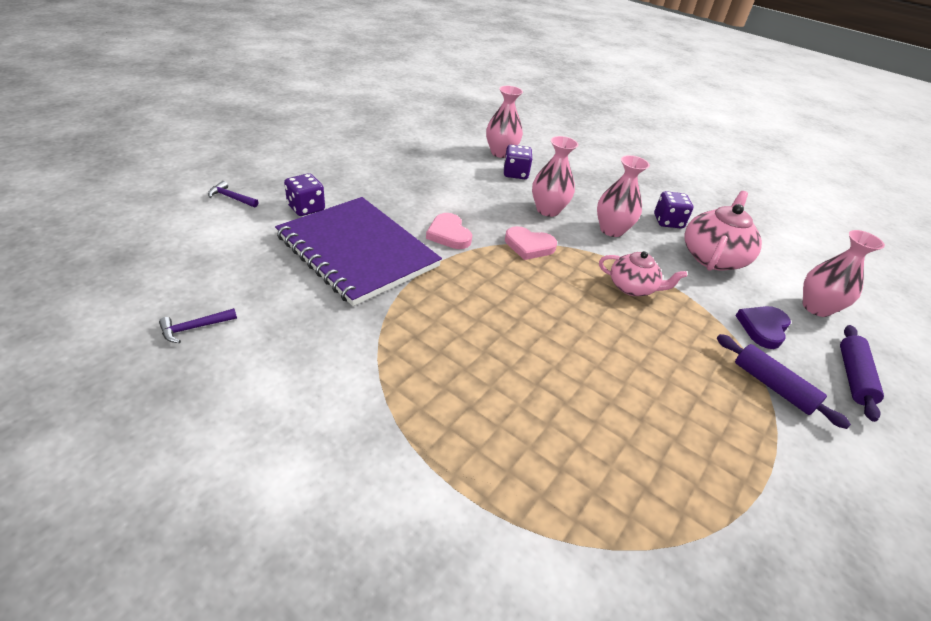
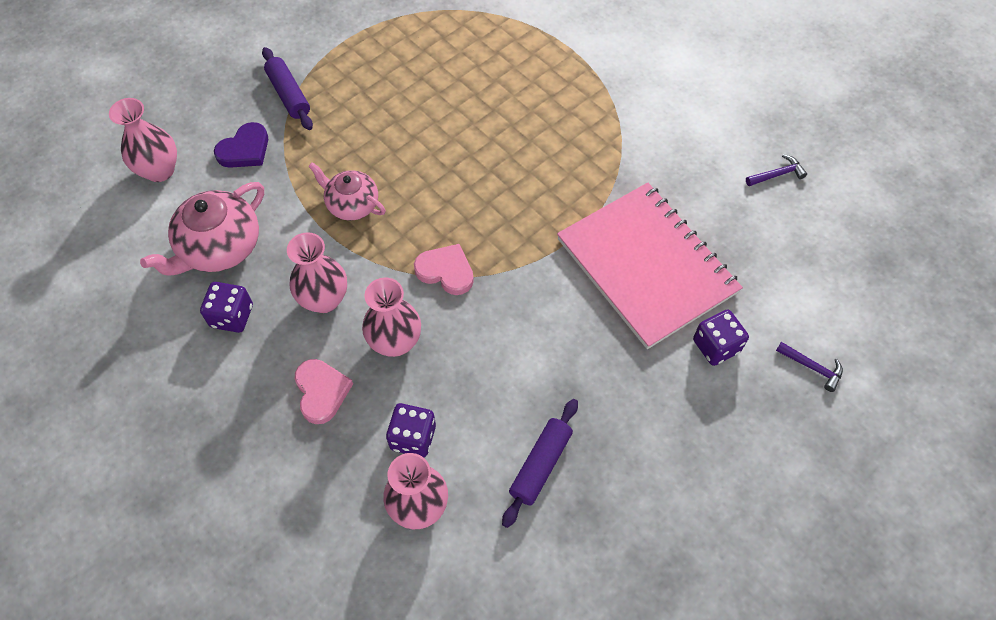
camera: 165 degrees left, 20 degrees up
(357, 251) = (646, 266): purple notebook -> pink notebook
(449, 234) = (540, 293): pink heart -> pink heart (321, 392)
(853, 377) = (204, 98): purple rolling pin -> purple rolling pin (540, 465)

